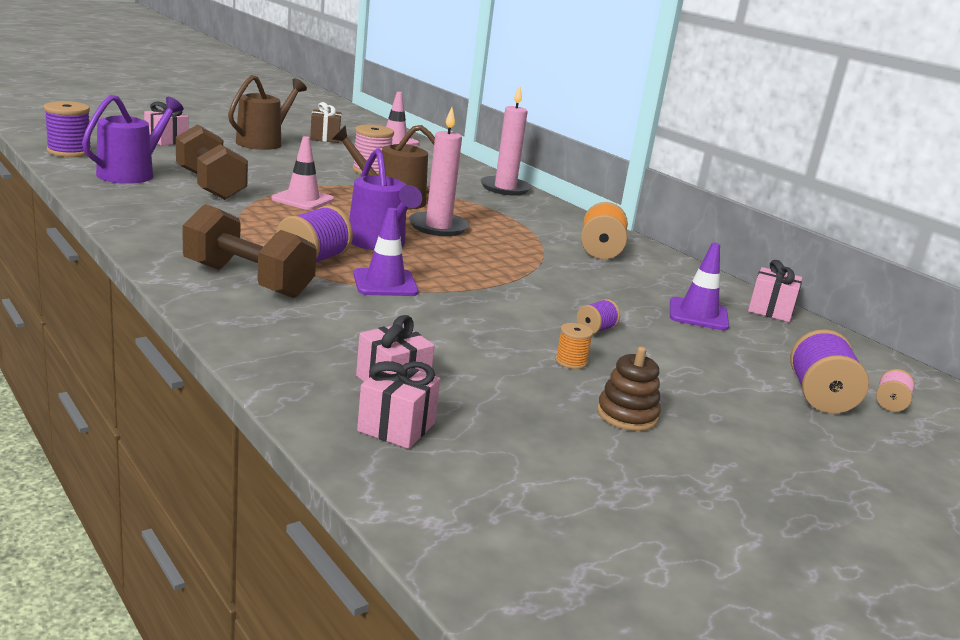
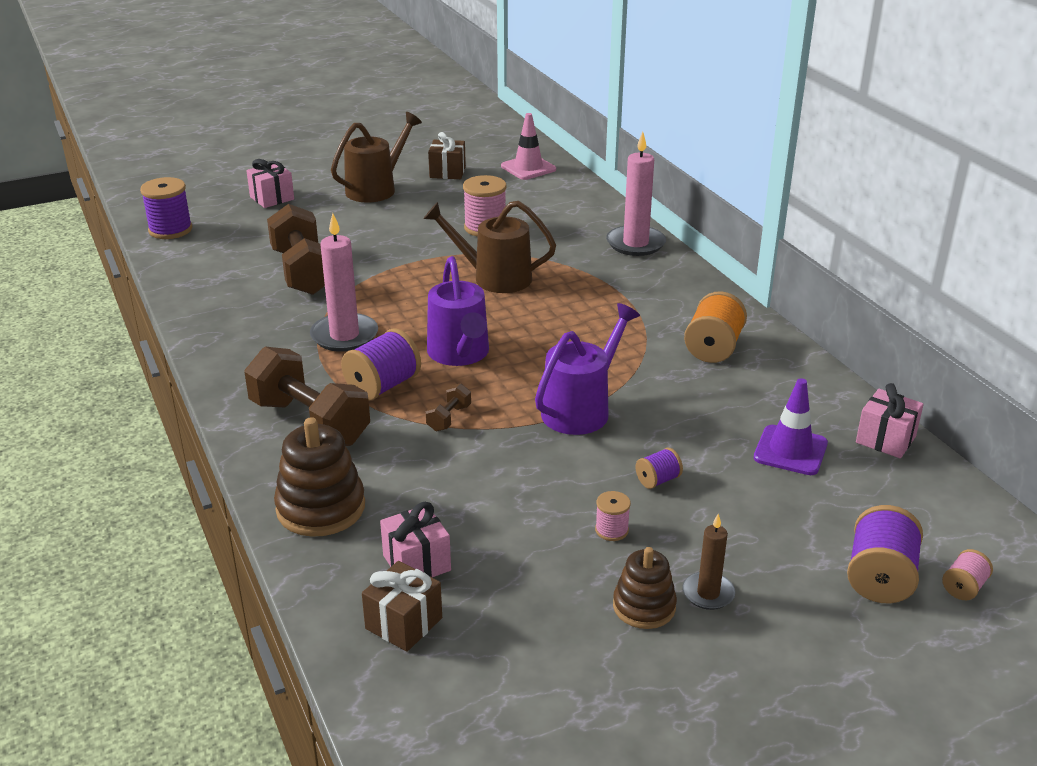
camera: 15 degrees right, 10 degrees up
(132, 173) = (226, 260): purple watering can -> purple watering can (581, 409)
(278, 340) = (321, 508): none -> brown stacking toy
(303, 199) = (396, 286): pink traffic cone -> none
(385, 283) = (449, 418): purple traffic cone -> brown dumbbell
(396, 427) = (404, 623): pink gift -> brown gift
(438, 227) = (534, 321): pink candle -> pink candle (344, 336)
(571, 362) = (611, 530): orange spool -> pink spool
(680, 406) = (708, 593): none -> brown candle

